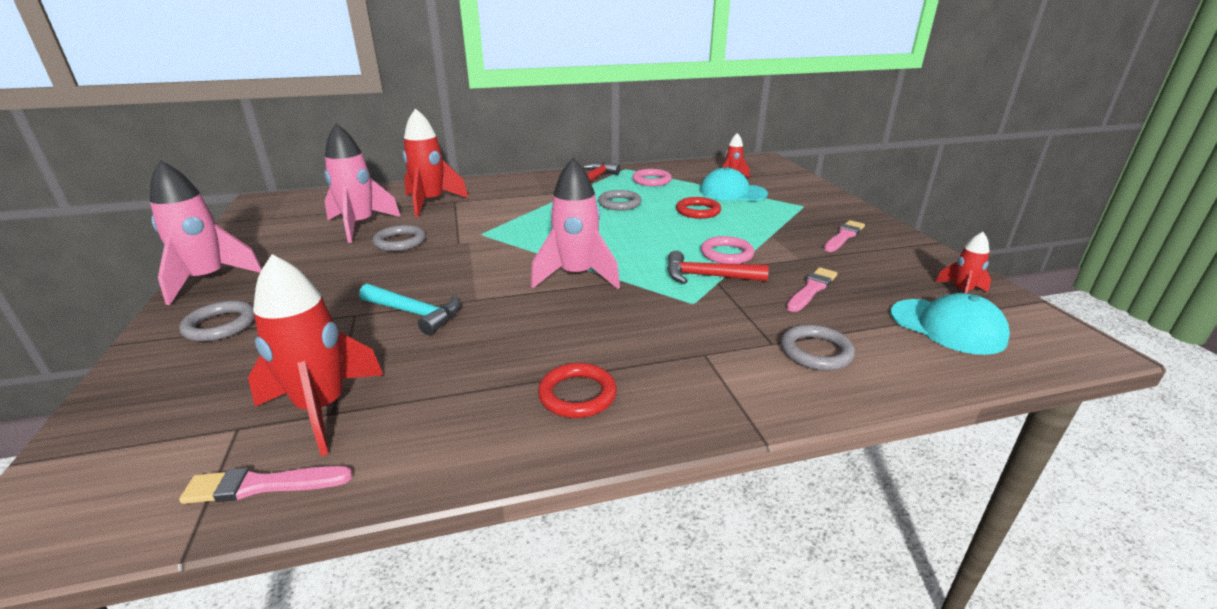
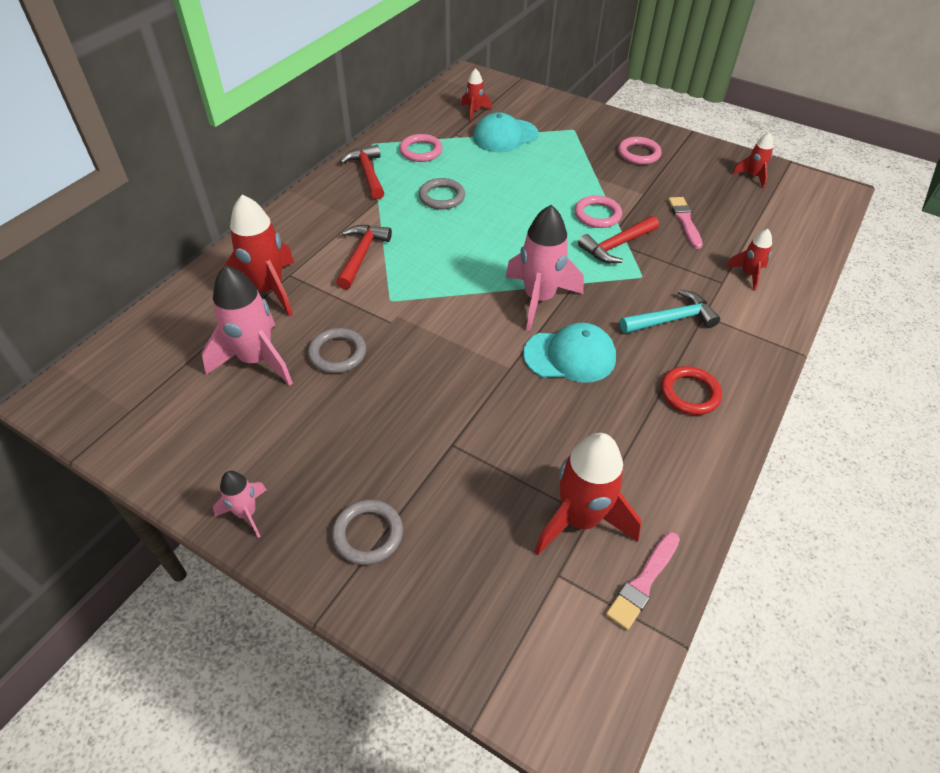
camera: 45 degrees left, 20 degrees up
(208, 280) = (246, 513): pink rocket -> pink rocket, size x0.52
(415, 313) = (493, 410): turquoise hammer -> turquoise hammer (671, 319)
(510, 209) = (361, 255): none -> red hammer
(698, 211) = (513, 175): red ring -> none
(816, 352) = (748, 274): grey ring -> red rocket
(843, 236) = (638, 154): pink brush -> pink ring
(947, 326) = (776, 212): turquoise cap -> turquoise cap (570, 356)

